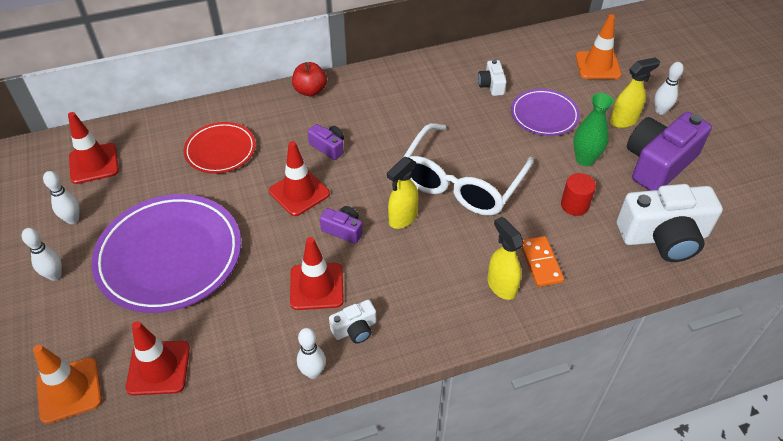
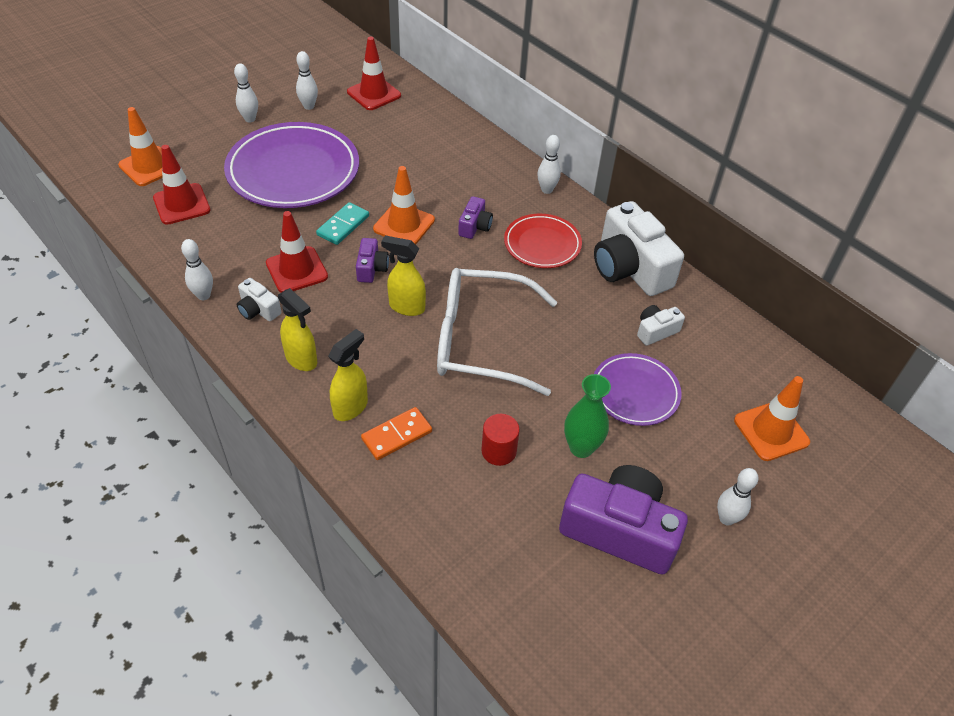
camera: 65 degrees right, 0 degrees up
(220, 150) = (429, 158): red plate -> red plate (542, 244)
(275, 236) = (343, 225): none -> turquoise domino
(299, 192) = (404, 224): red traffic cone -> orange traffic cone
(310, 91) = (546, 190): red apple -> white bowling pin
(624, 121) = (678, 478): yellow spray bottle -> yellow spray bottle (301, 359)
(663, 237) = (491, 553): white camera -> white camera (630, 268)

